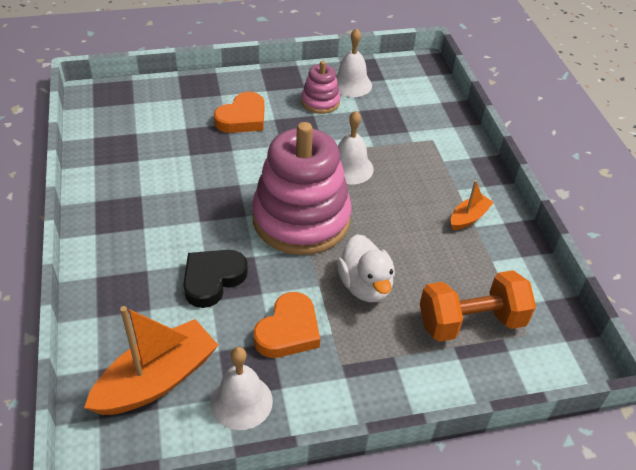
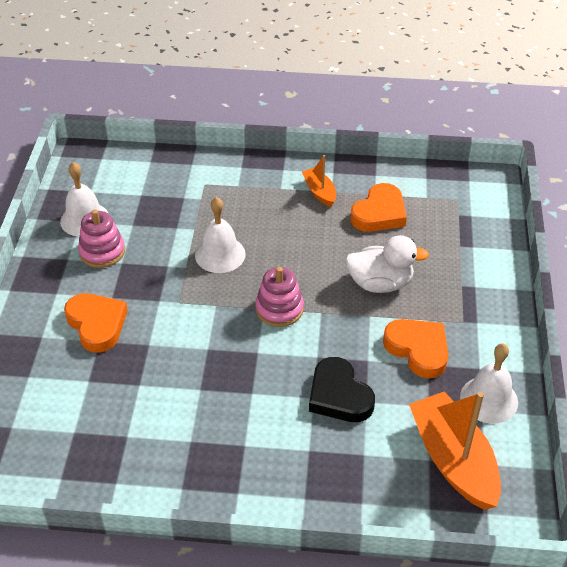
camera: 70 degrees left, 0 degrees up
(301, 219) = (279, 309): pink stacking toy -> pink stacking toy, size x0.47
(465, 269) = (379, 213): none -> orange heart
(471, 322) = (438, 228): orange dumbbell -> none

